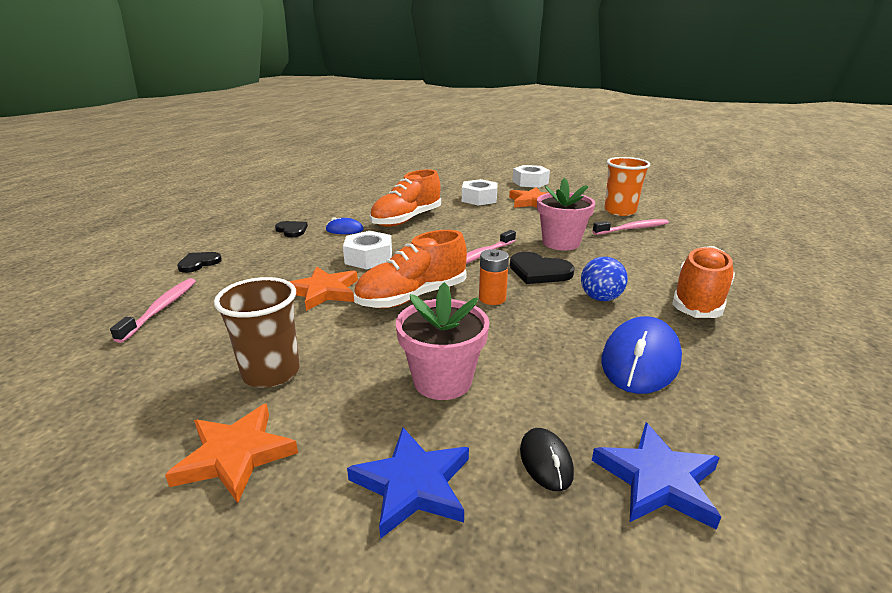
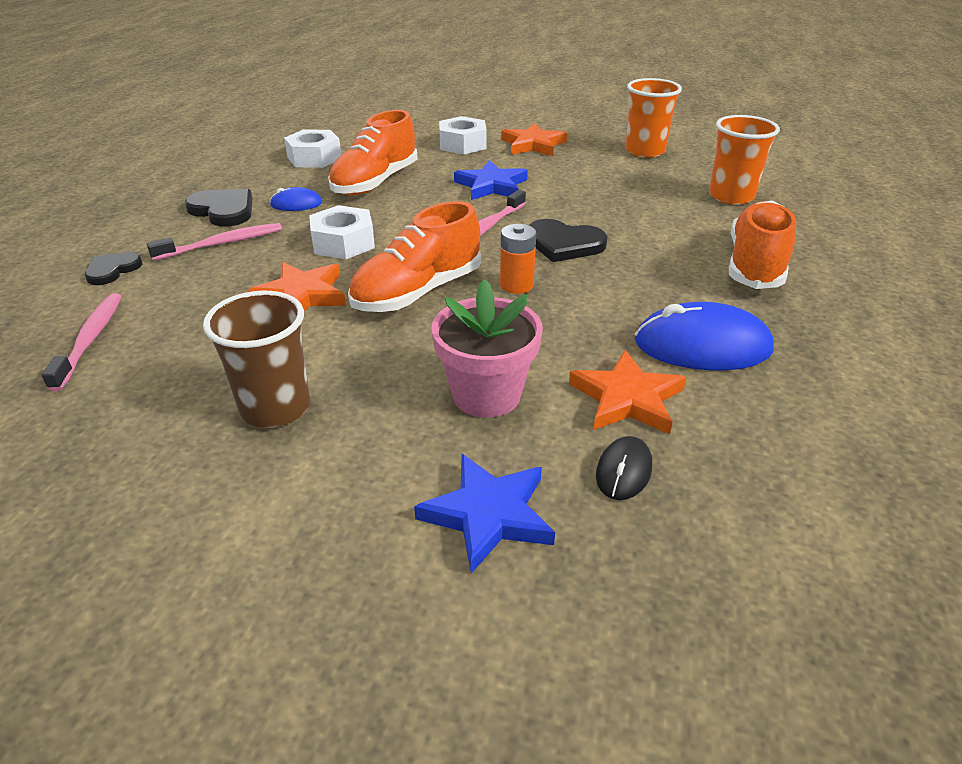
camera: 10 degrees left, 10 degrees up
(235, 455) = (273, 510): orange star -> orange star (627, 398)
(292, 230) = (223, 210): black heart -> black heart, size x1.52
(530, 182) = (523, 114): white nut -> white nut (314, 158)
(546, 461) = (623, 471): black mouse -> black mouse turned 45 degrees clockwise
(561, 243) = (582, 202): pink flower pot -> none
(600, 298) = (644, 273): blue ball -> none
(632, 229) = (664, 175): pink toothbrush -> pink toothbrush (222, 243)
(640, 360) = (702, 346): blue mouse -> blue mouse turned 75 degrees clockwise
(658, 480) = (741, 475): blue star -> blue star (491, 186)
(686, 247) = (731, 196): none -> orange cup

